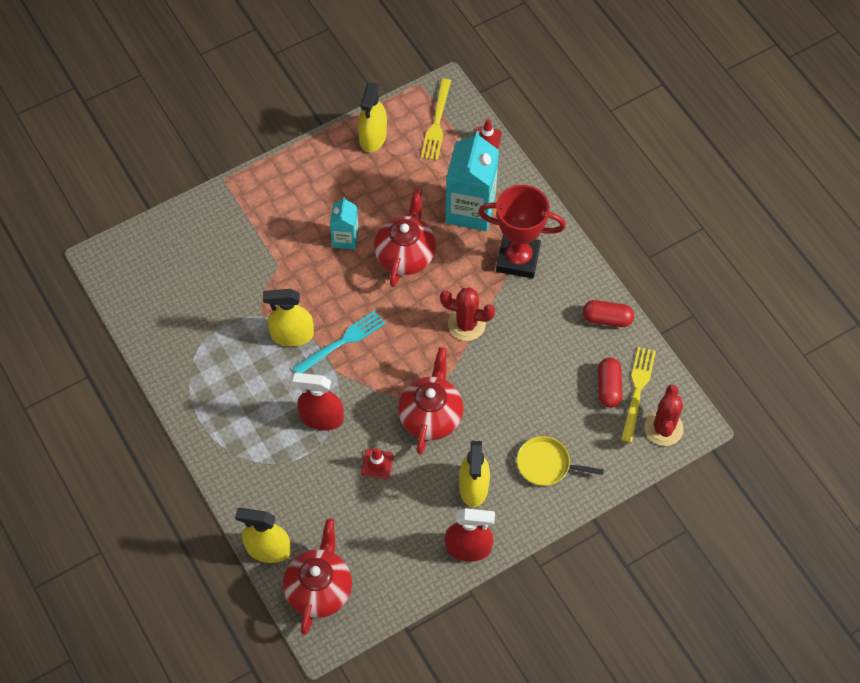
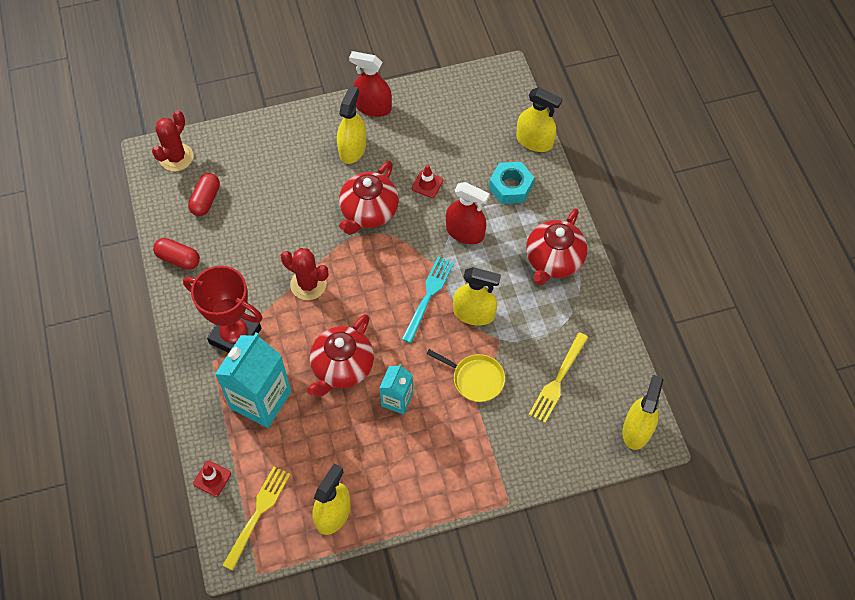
camera: 165 degrees left, 0 degrees up
(116, 264) = (637, 430): none -> yellow spray bottle
(284, 484) = (510, 187): none -> turquoise nut
(319, 589) = (499, 105): red teapot -> red teapot (553, 261)
(342, 341) = (428, 296): turquoise fork -> turquoise fork turned 135 degrees clockwise
(546, 464) = (286, 152): yellow pan -> yellow pan (475, 379)
(637, 390) = (182, 192): yellow fork -> yellow fork (558, 380)

